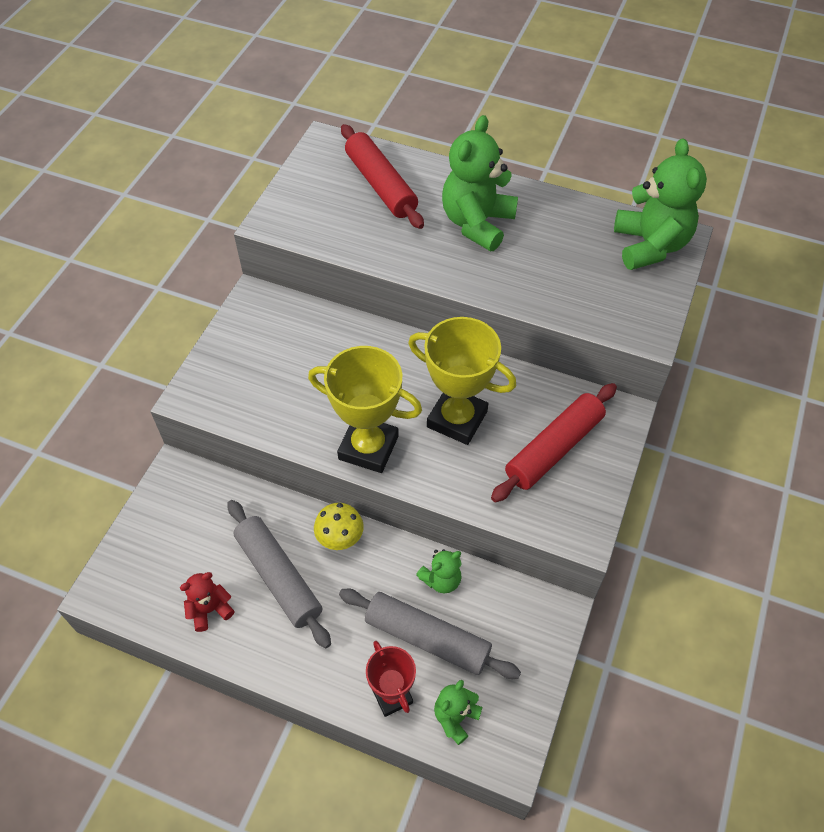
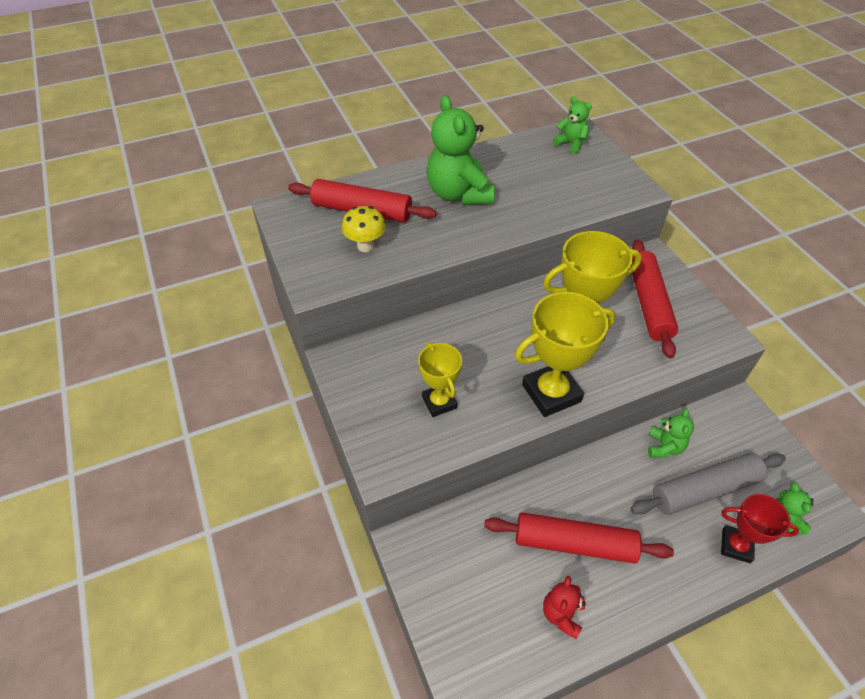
camera: 45 degrees left, 5 degrees down
(278, 577) = (574, 544): grey rolling pin -> red rolling pin
(281, 385) = (439, 402): none -> yellow trophy
(340, 540) = (577, 480): yellow mushroom -> yellow mushroom (365, 246)
(650, 245) = (571, 144): green teddy bear -> green teddy bear, size x0.51

